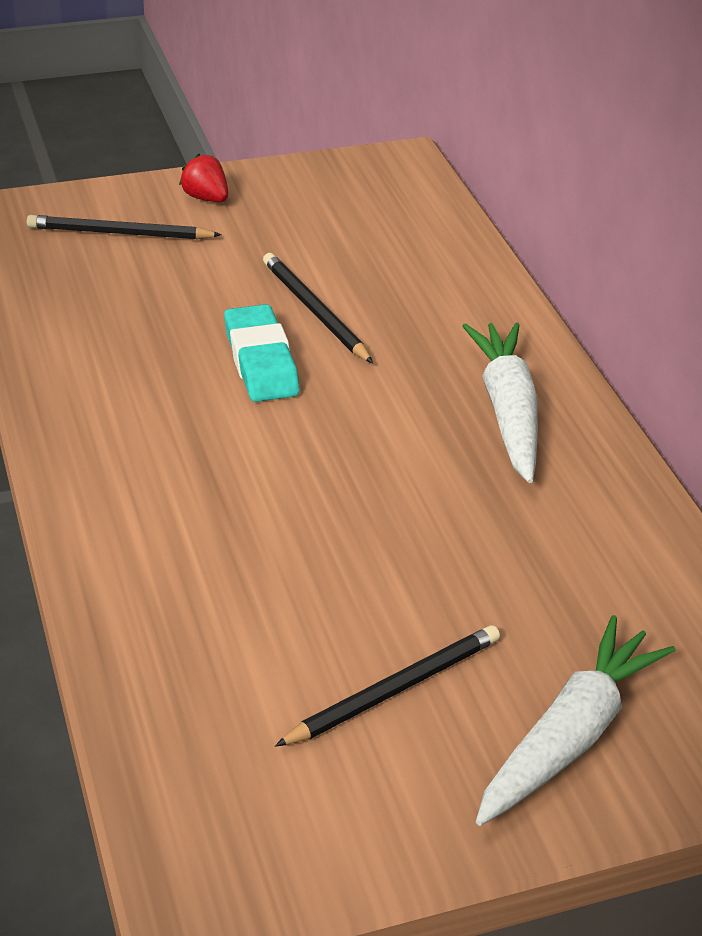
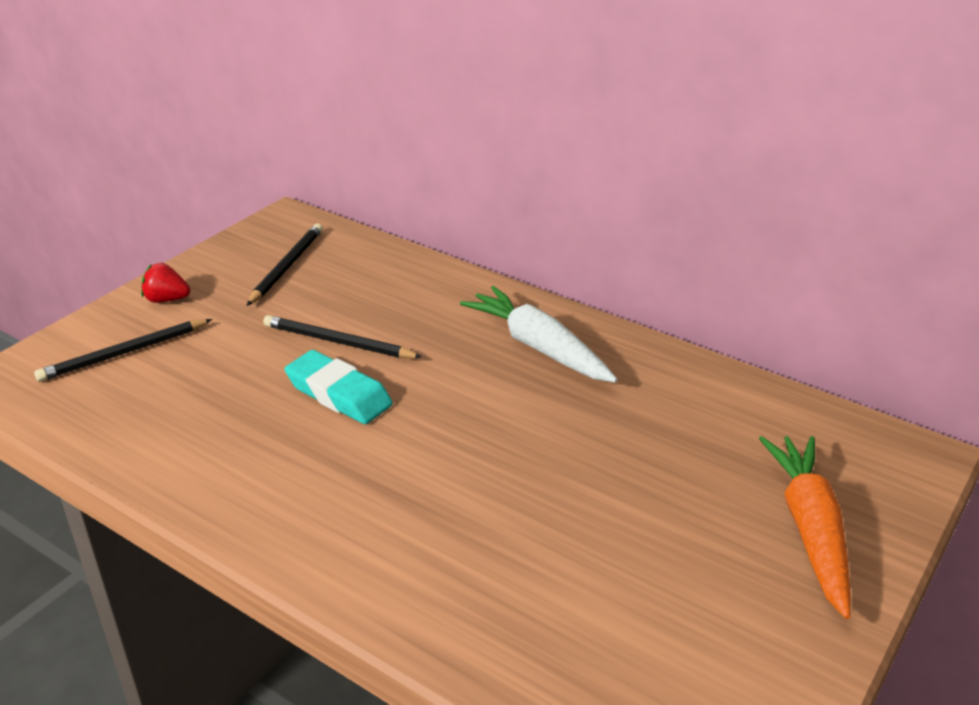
camera: 35 degrees left, 5 degrees down
(394, 689) = (682, 566): black pencil -> black pencil (287, 266)
(568, 736) = (810, 530): white carrot -> orange carrot

